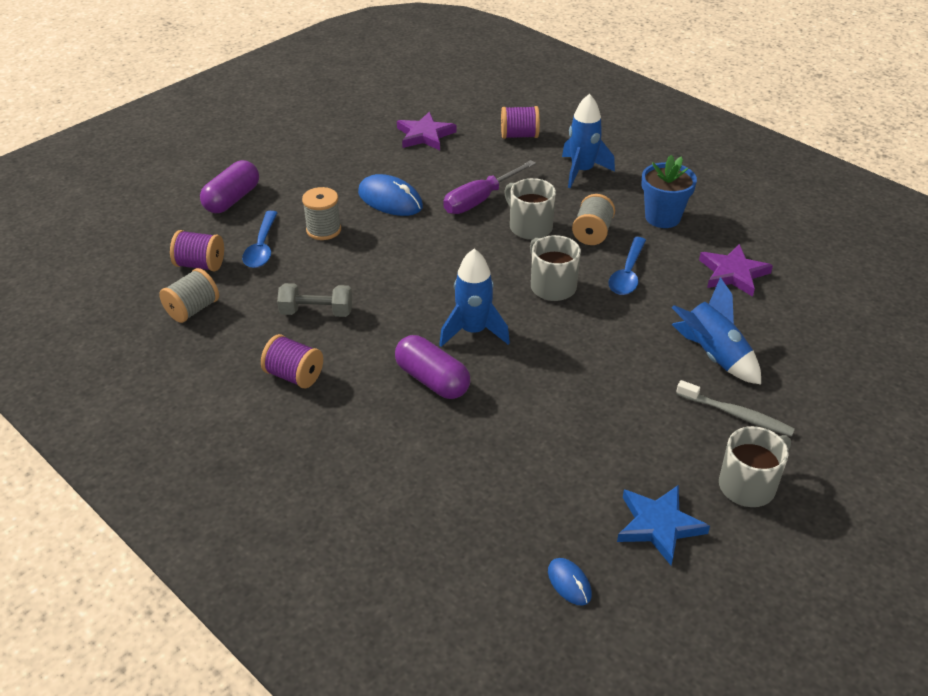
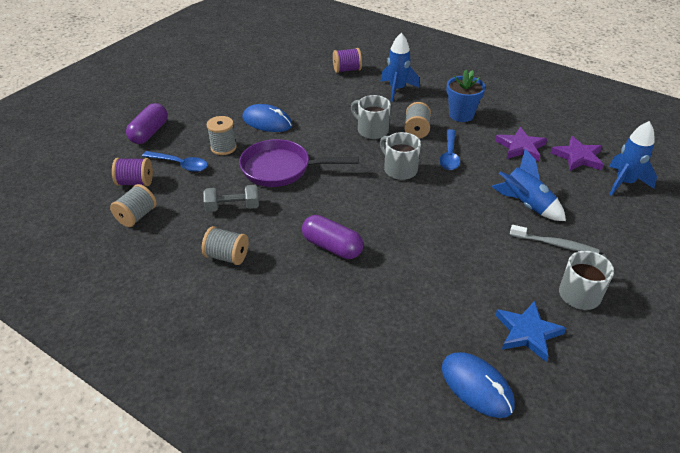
camera: 10 degrees left, 0 degrees up
(262, 247) = (180, 164): blue spoon -> blue spoon turned 60 degrees counterclockwise
(294, 375) = (227, 256): purple spool -> grey spool
(392, 268) = (281, 169): none -> purple pan
(425, 135) = (280, 75): purple star -> purple star (578, 157)
(473, 331) = (352, 208): blue rocket -> blue rocket (624, 183)
(480, 200) = (332, 115): purple screwdriver -> none
(569, 583) = (476, 386): blue mouse -> blue mouse, size x1.87

